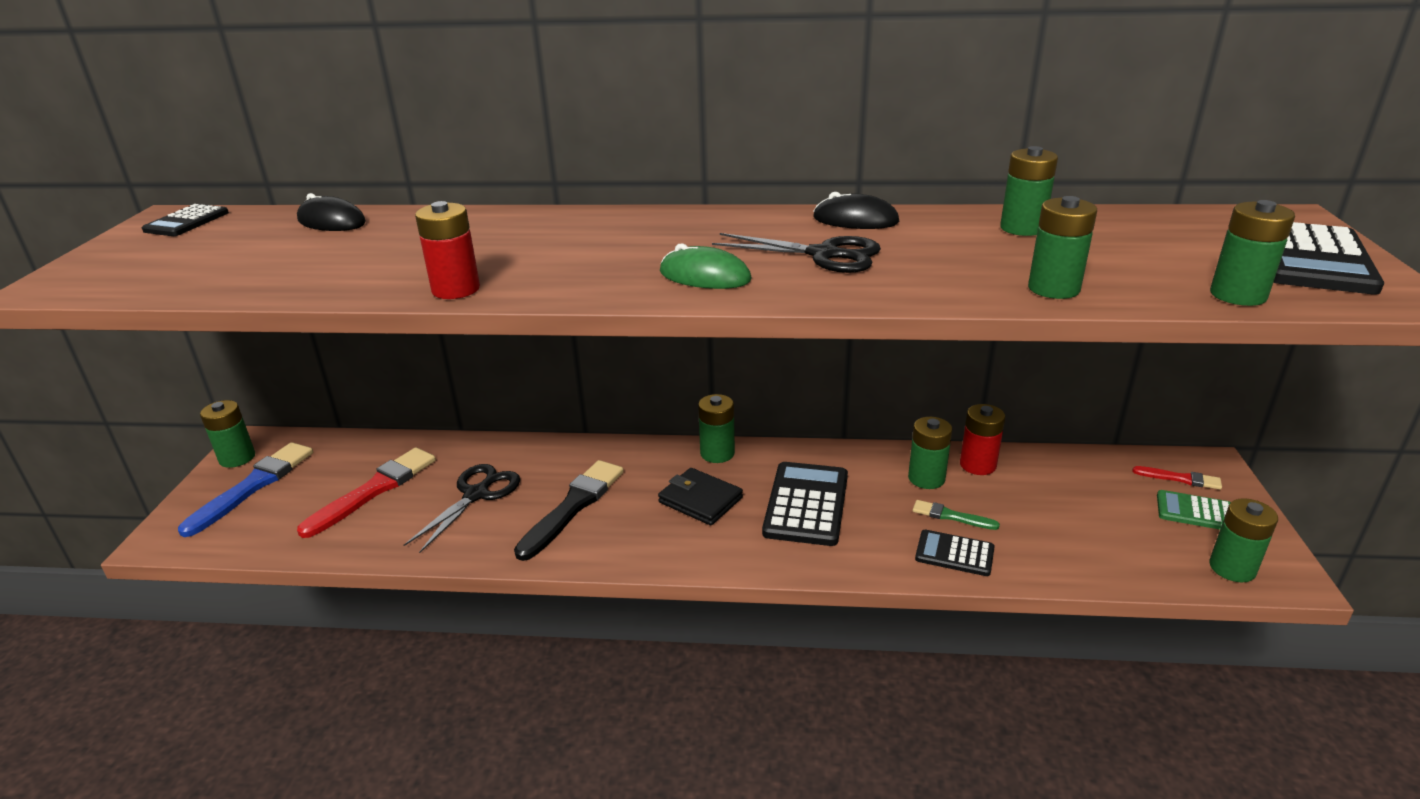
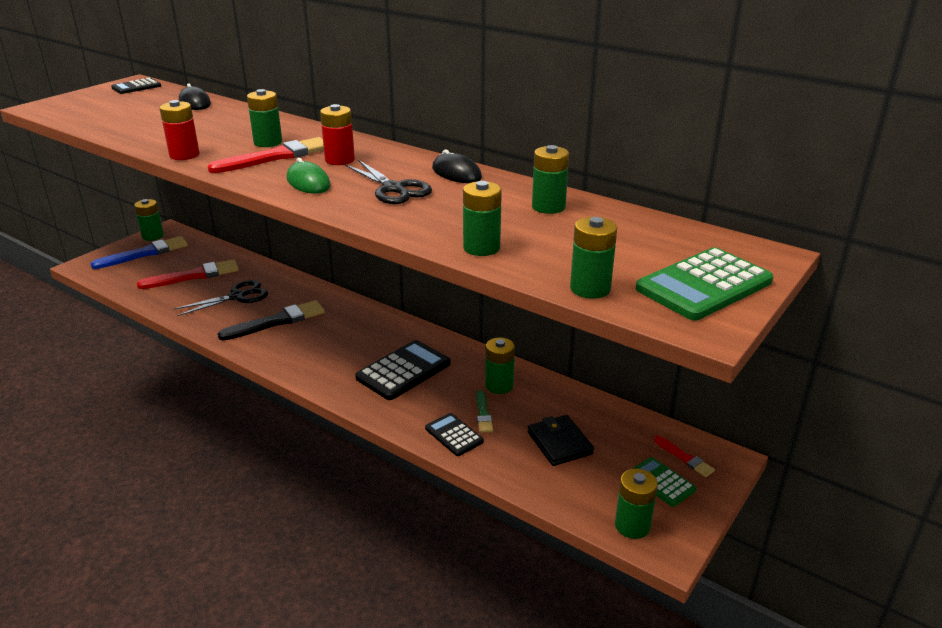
camera: 30 degrees right, 0 degrees up
(595, 258) = (275, 157): none -> red brush
(700, 500) = (347, 344): black wallet -> black wallet (559, 443)
(717, 453) = (390, 322): green battery -> green battery (268, 142)
(951, 516) = (483, 414): green brush -> green brush turned 150 degrees counterclockwise
(978, 465) = (546, 391): red battery -> red battery (340, 160)
(1312, 259) = (704, 285): black calculator -> green calculator

